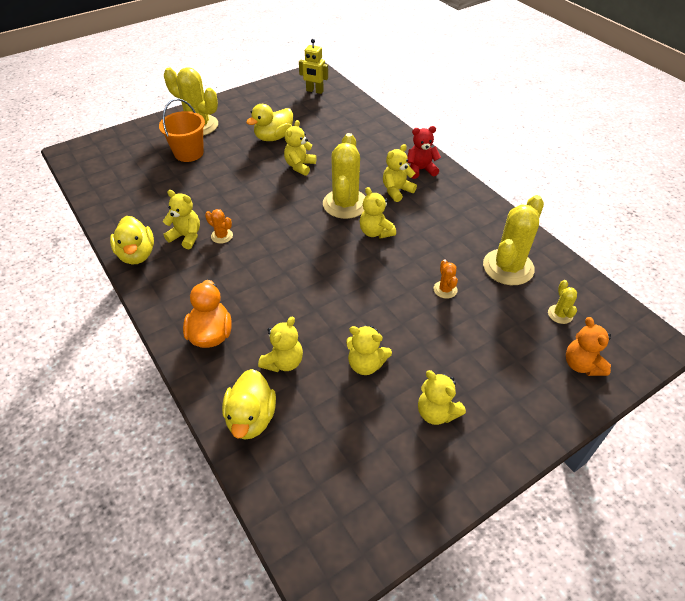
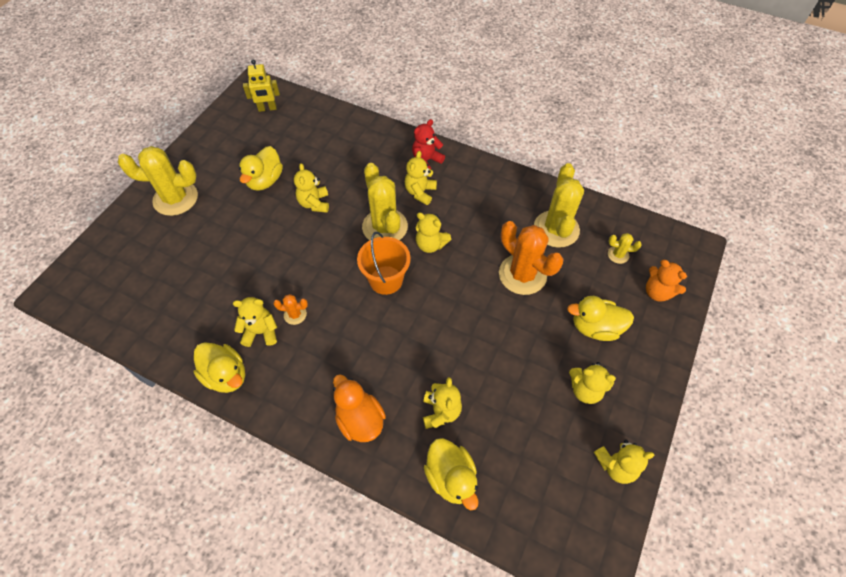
camera: 30 degrees left, 10 degrees up
(189, 153) = (190, 236): orange bucket -> orange bucket (386, 280)
(366, 364) = (507, 377): yellow teddy bear -> yellow teddy bear (616, 465)
(445, 289) = (522, 274): orange cactus -> orange cactus, size x2.19
(487, 365) = (595, 327): none -> yellow duck
(560, 314) = (618, 255): yellow cactus -> yellow cactus turned 45 degrees counterclockwise

